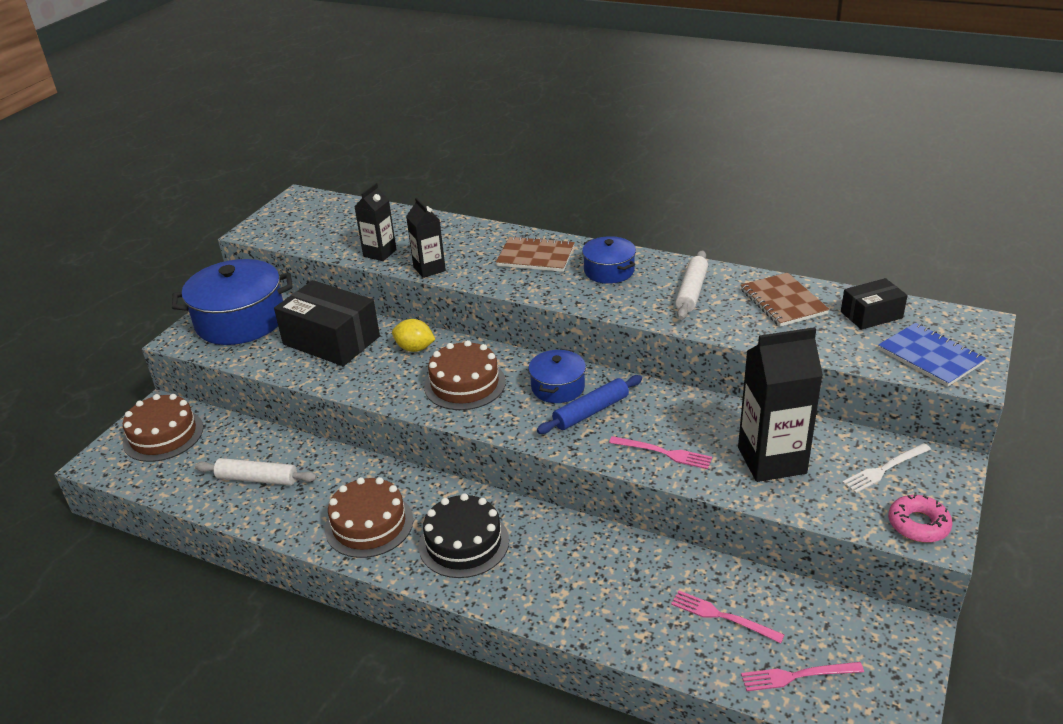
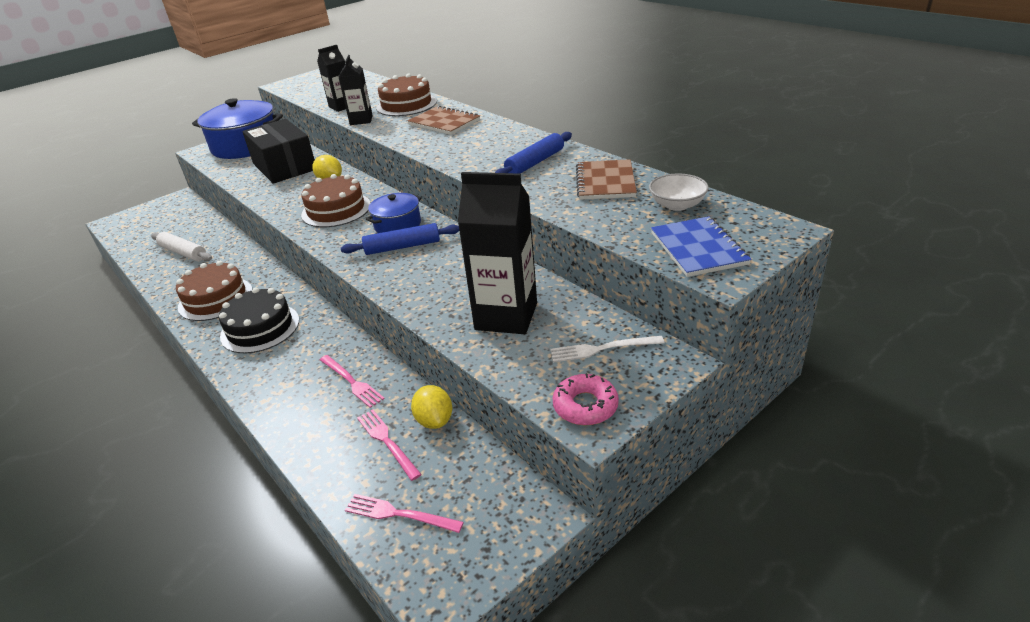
camera: 25 degrees right, 0 degrees up
(163, 435) = (162, 214): brown cake -> brown cake (406, 104)
(609, 271) = (487, 139): blue pot -> none
(663, 453) = (424, 289): pink fork -> pink fork (351, 382)
(691, 292) = (535, 163): white rolling pin -> blue rolling pin
(747, 582) = (434, 420): none -> yellow lemon
(871, 315) = (677, 205): black box -> white bowl

